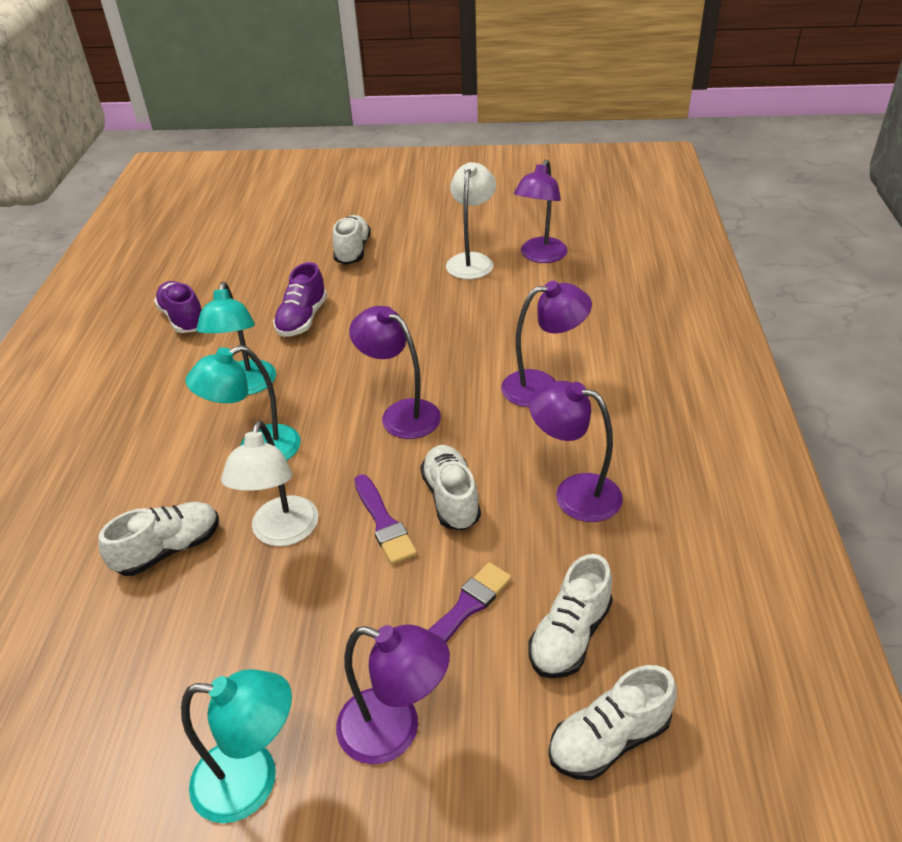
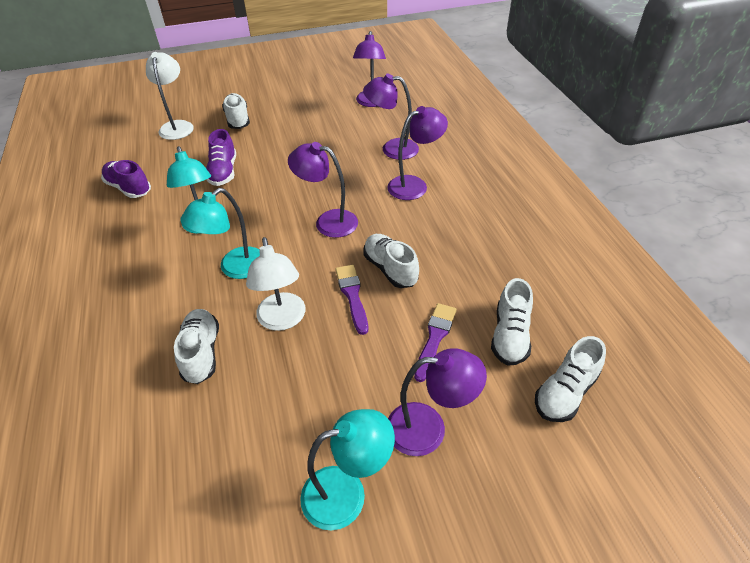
camera: 20 degrees left, 5 degrees up
(169, 549) = (201, 353): white shoe -> white shoe turned 45 degrees counterclockwise
(384, 522) = (352, 295): purple brush -> purple brush turned 150 degrees counterclockwise
(471, 261) = (326, 113): white lamp -> white lamp (177, 126)
(574, 493) = (468, 247): purple lamp -> purple lamp (392, 149)

